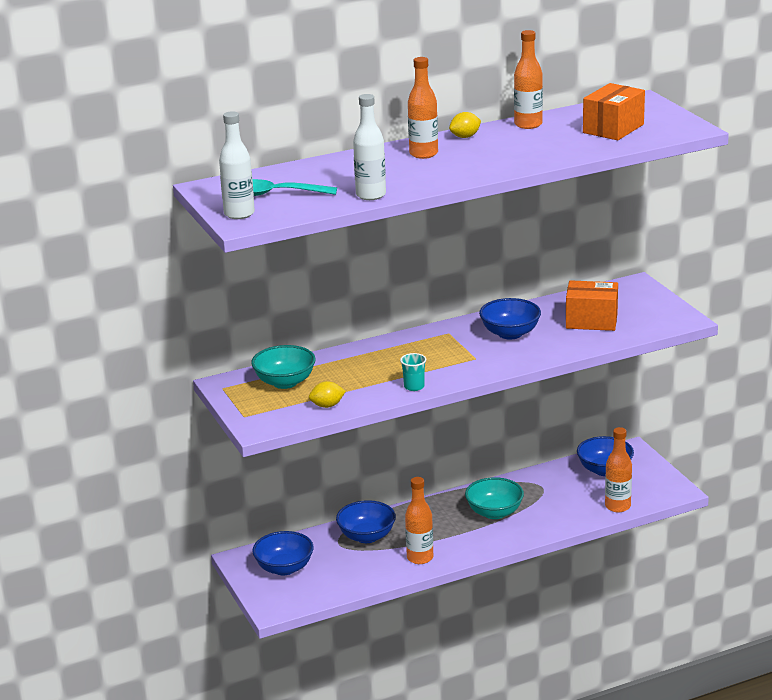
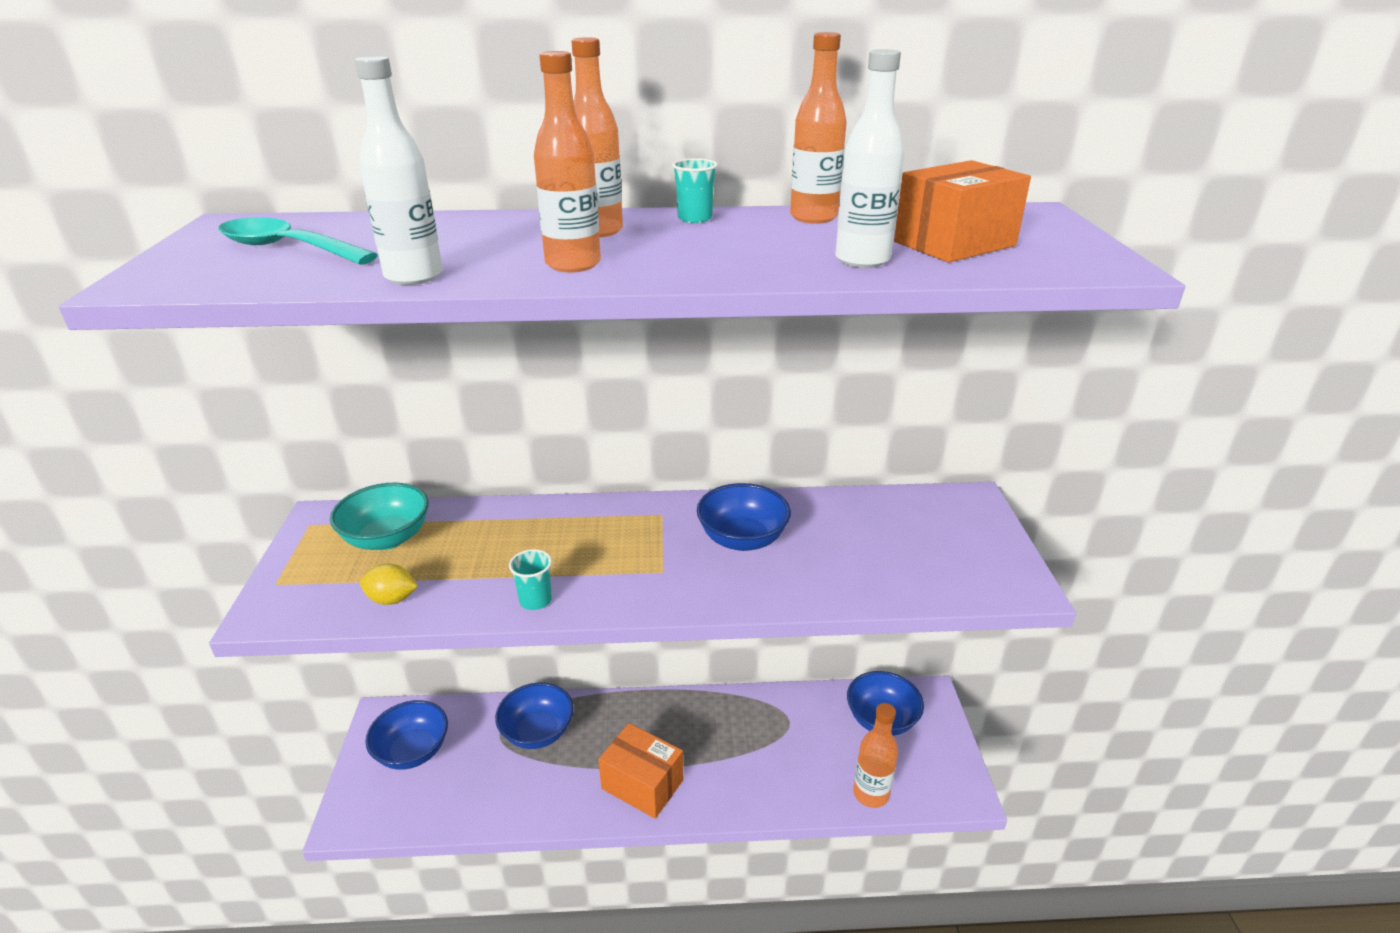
camera: 20 degrees right, 5 degrees up
(239, 214) = (176, 267): white bottle -> white bottle (862, 260)
(420, 558) = (572, 795): orange bottle -> orange bottle (573, 264)
(465, 137) = (695, 218): yellow lemon -> turquoise cup
(494, 512) = (708, 746): turquoise bowl -> none
(591, 321) = (873, 548): orange box -> orange box (642, 784)

